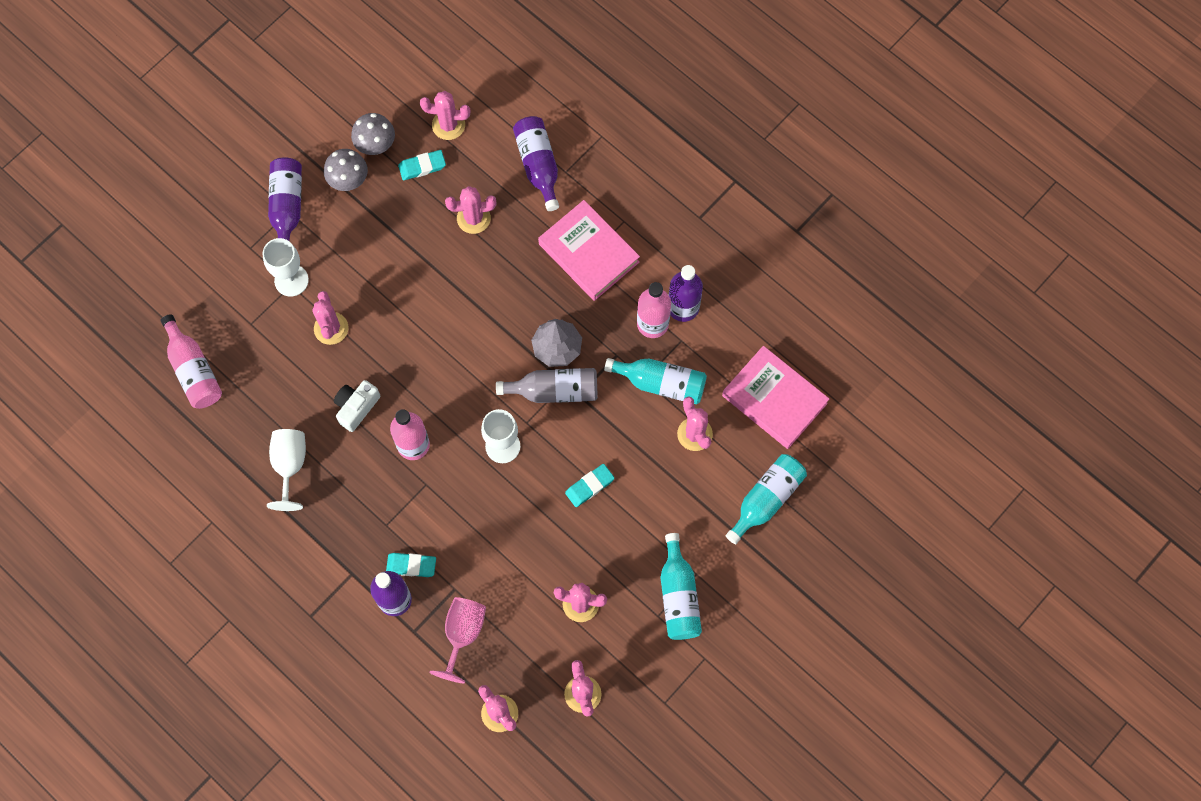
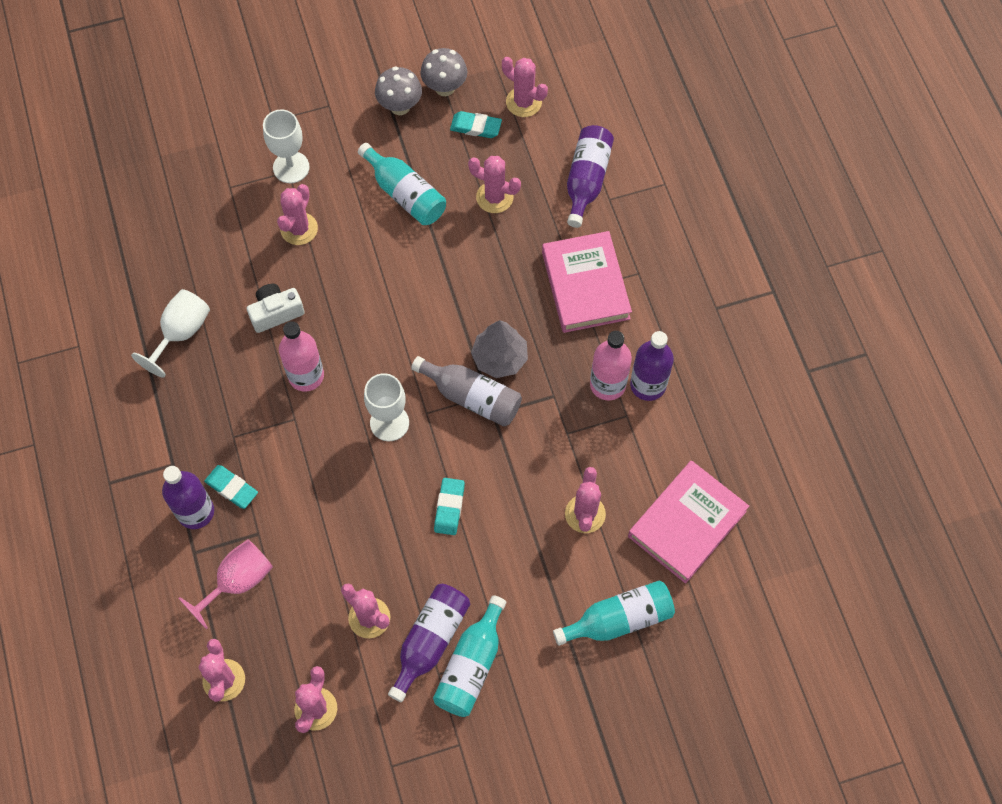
camera: 30 degrees right, 5 degrees down
(193, 370) = (152, 201): pink bottle -> none
(287, 207) = (329, 101): purple bottle -> purple bottle (430, 641)
(589, 486) = (449, 507): turquoise eraser -> turquoise eraser turned 75 degrees counterclockwise
(661, 383) = (581, 446): turquoise bottle -> turquoise bottle (405, 194)
(774, 399) = (687, 524): pink book -> pink book turned 60 degrees clockwise

